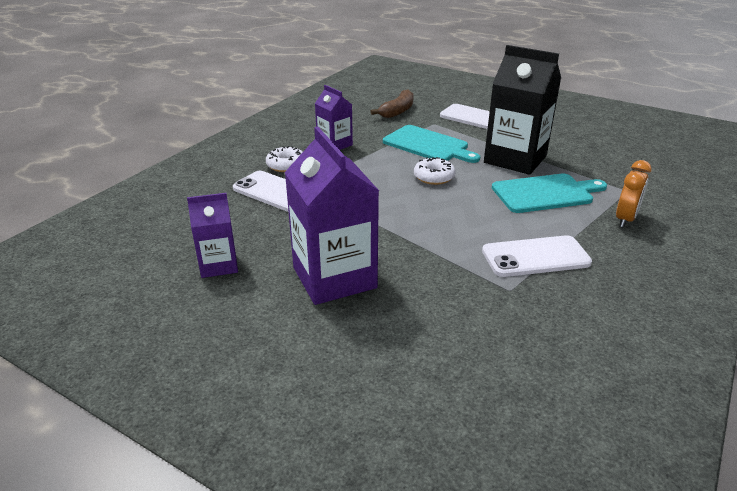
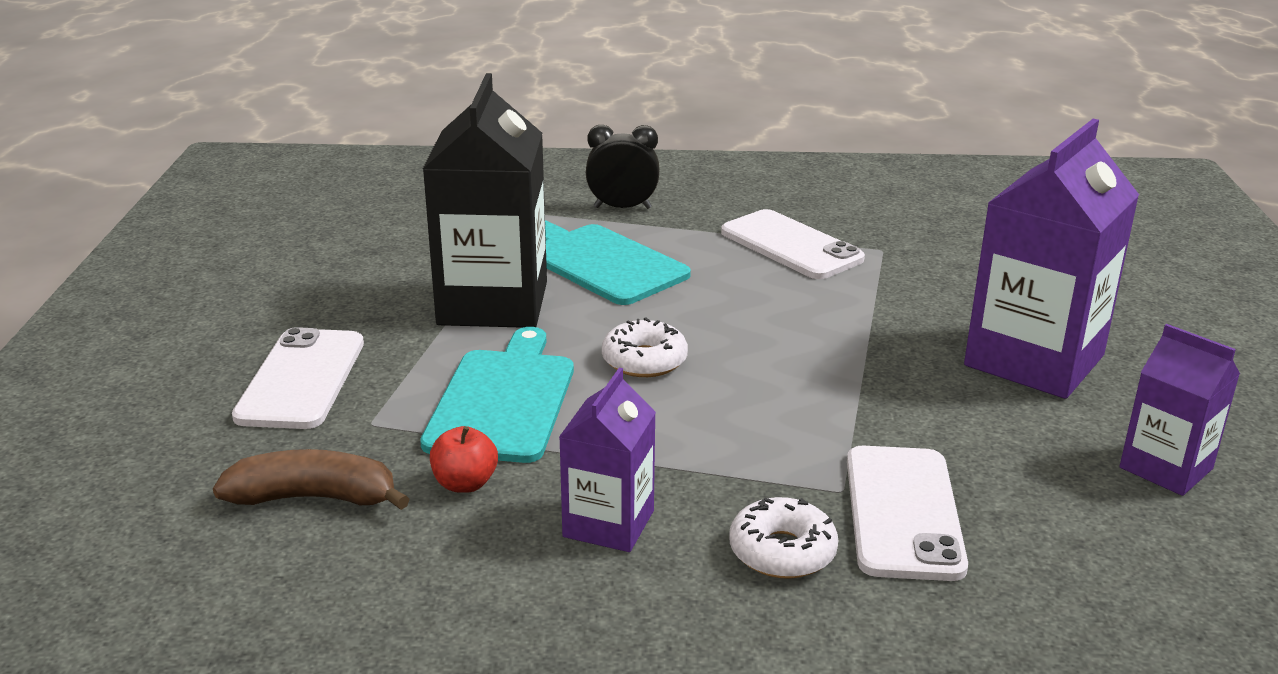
camera: 120 degrees left, 5 degrees down
(381, 130) = (465, 484): none -> red apple
(625, 219) = (622, 207): orange clock -> black clock

